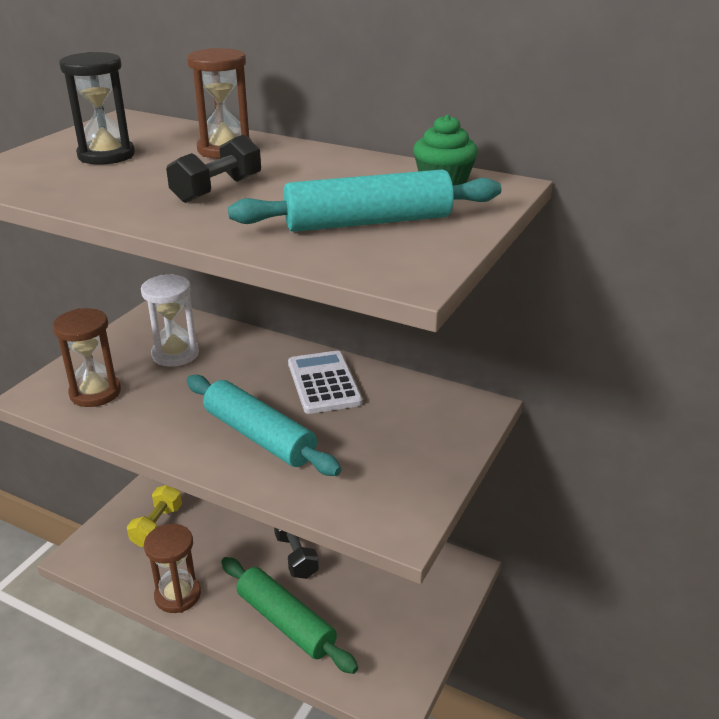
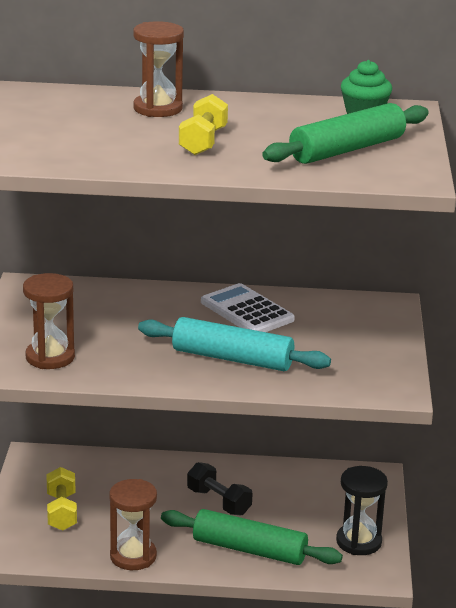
camera: 25 degrees left, 5 degrees down
(106, 155) = (64, 126): black hourglass -> black hourglass (358, 542)
(175, 354) = (88, 314): white hourglass -> none
(217, 189) = (203, 142): black dumbbell -> yellow dumbbell
(368, 222) = (347, 149): turquoise rolling pin -> green rolling pin

